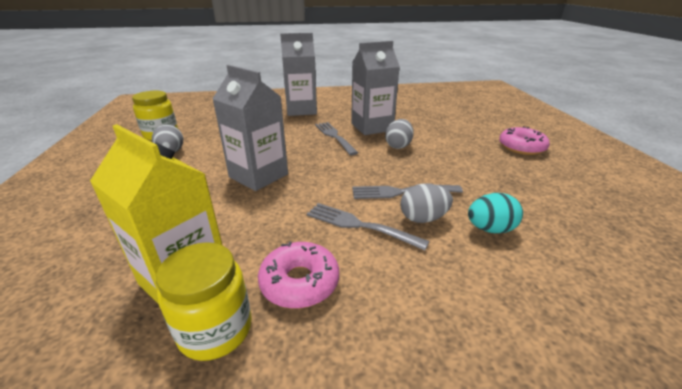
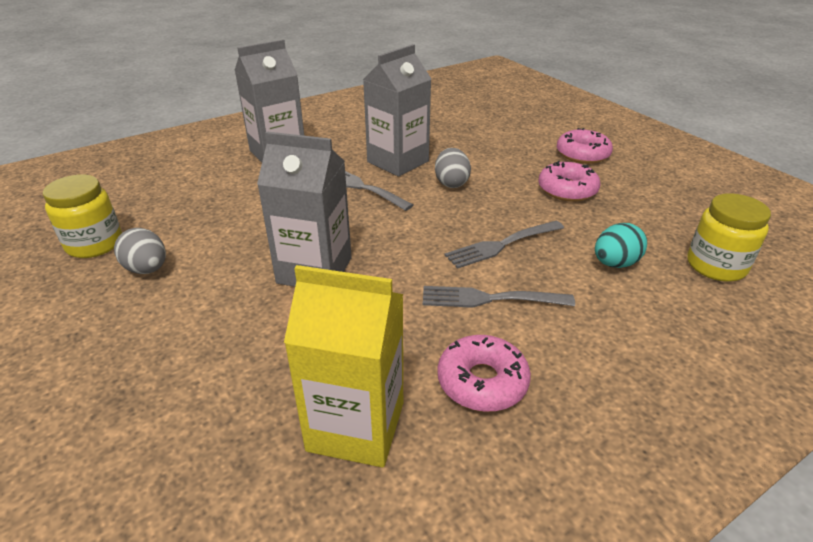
camera: 25 degrees left, 5 degrees up
(215, 329) = (442, 460): yellow jar -> yellow jar (716, 266)
(423, 218) = (546, 271): grey egg -> none
(488, 168) = (567, 190): none -> pink donut

